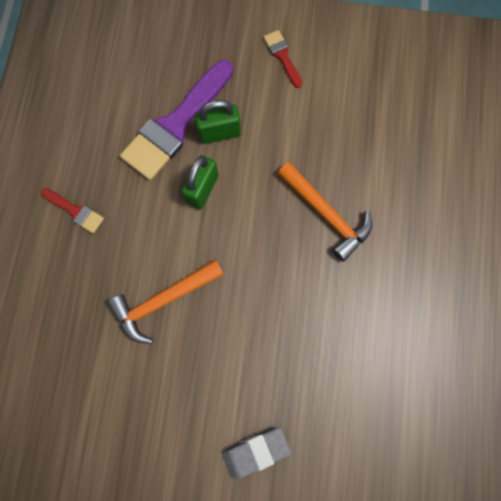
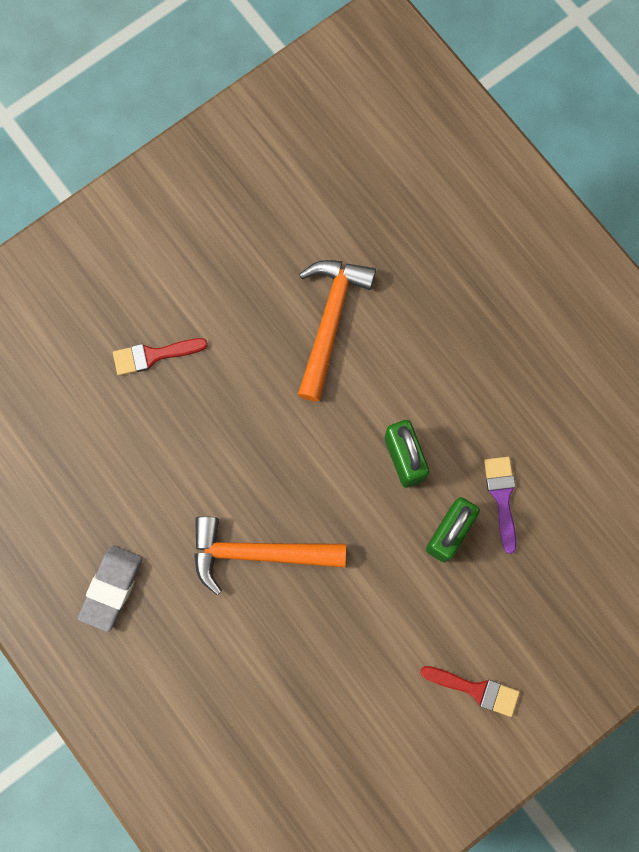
camera: 135 degrees right, 0 degrees up
(75, 211) = (500, 319): red brush -> red brush (153, 355)
(176, 125) = (502, 497): purple brush -> purple brush, size x0.46
(256, 451) = (120, 279): grey eraser -> grey eraser (111, 588)

